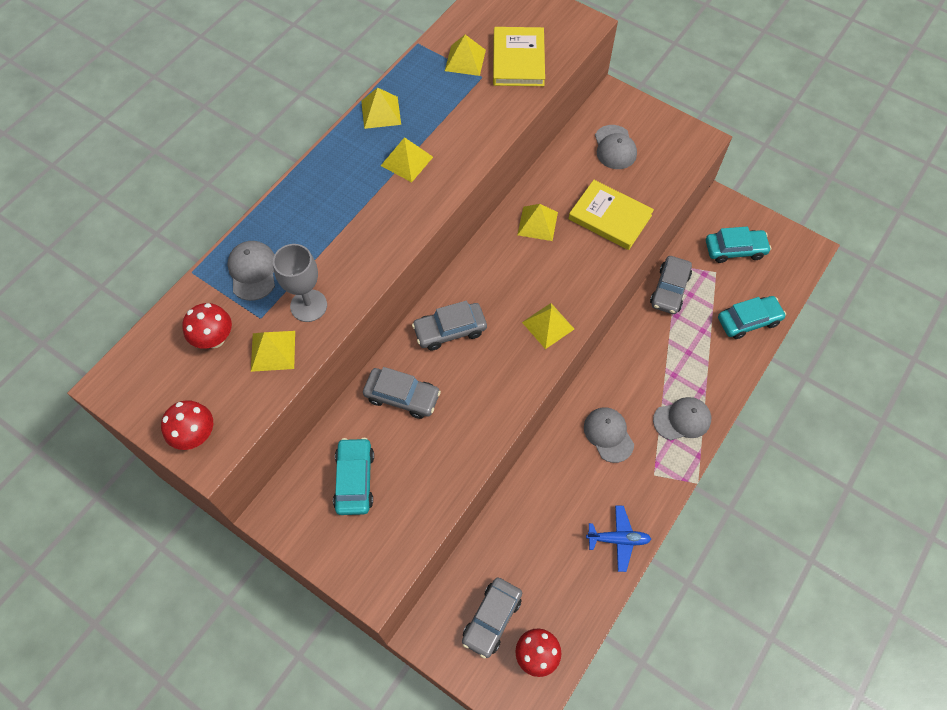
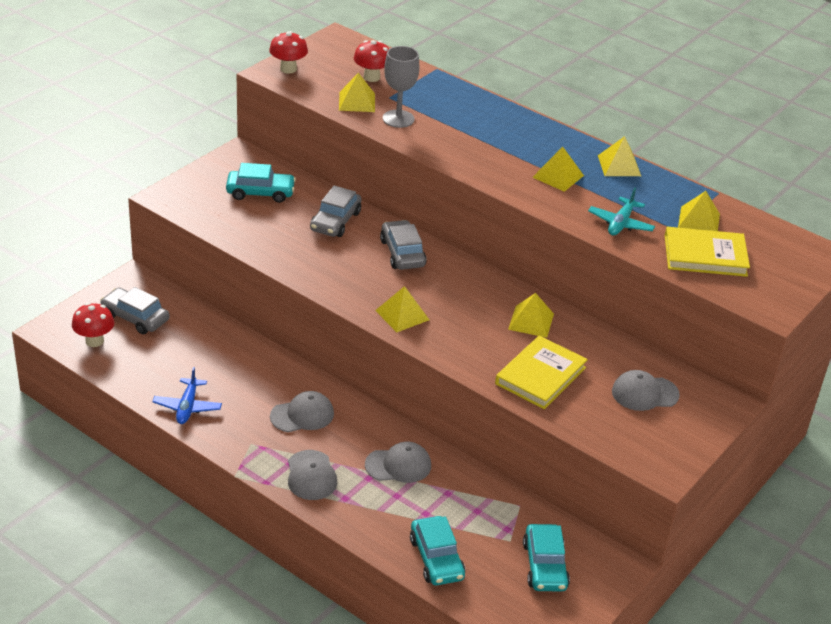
camera: 90 degrees right, 25 degrees down
(253, 271) = (435, 95): grey cap -> grey cap (398, 465)
(480, 116) = (620, 223): none -> turquoise plane
(669, 289) = (484, 492): grey car -> none

